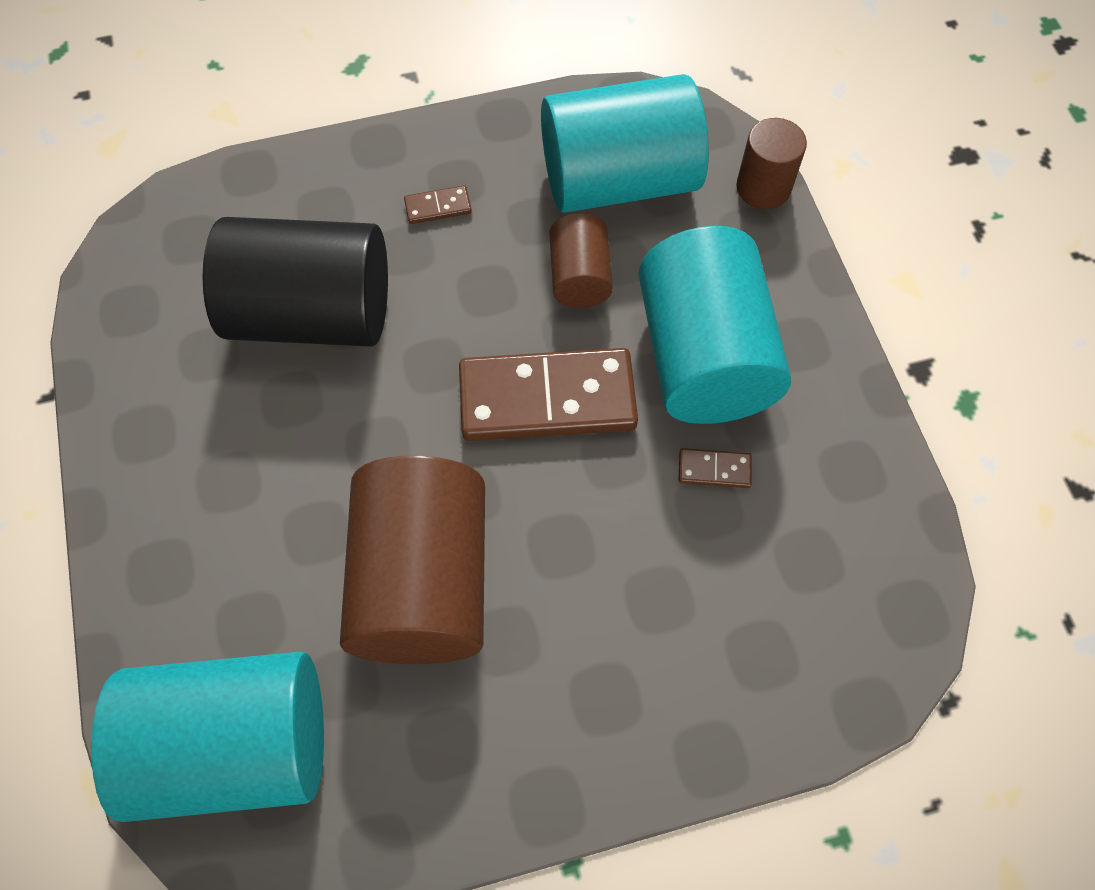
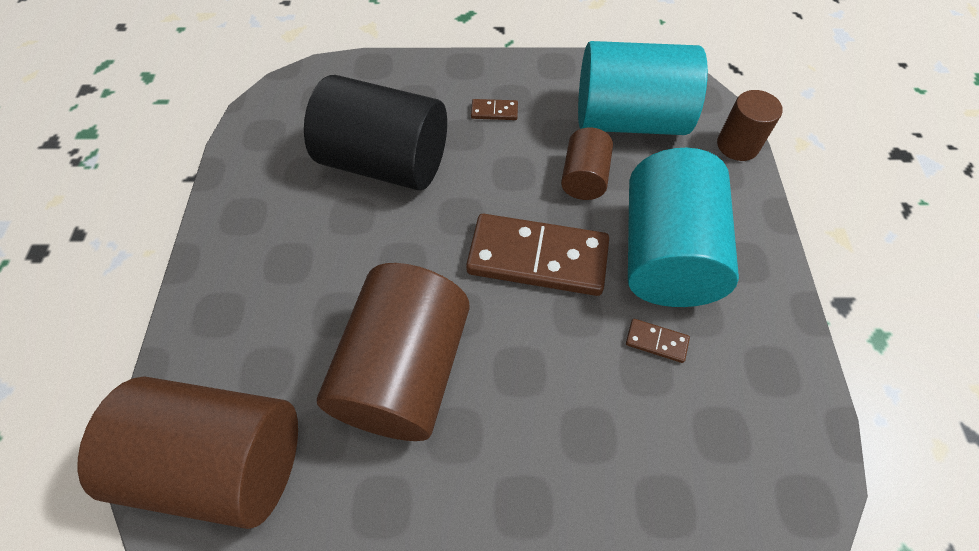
camera: 15 degrees right, 5 degrees down
(235, 745) = (222, 461): turquoise cylinder -> brown cylinder

